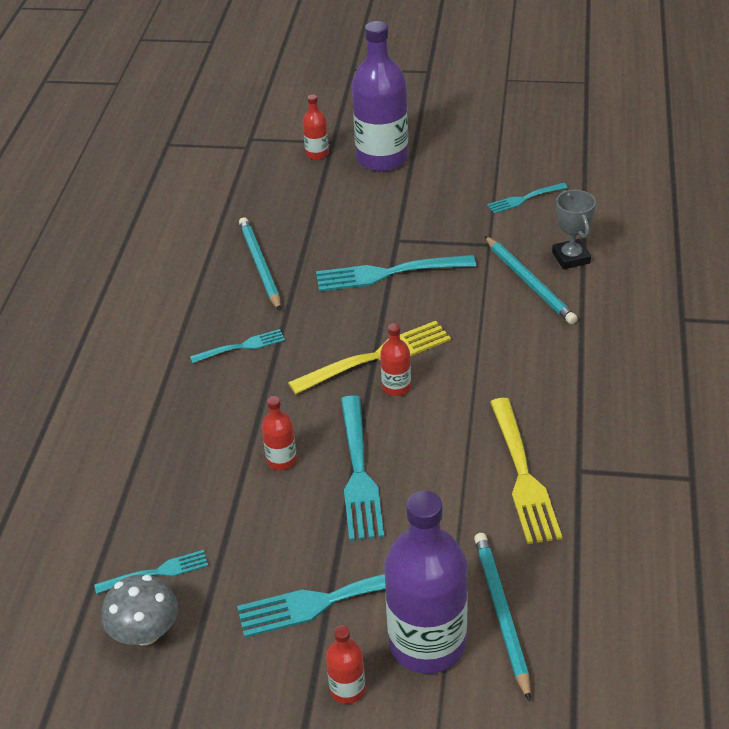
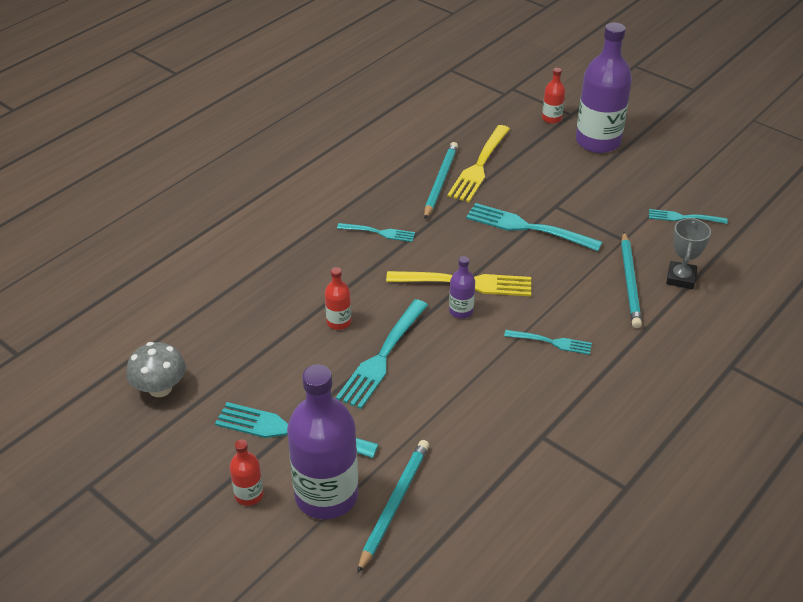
camera: 30 degrees right, 0 degrees up
(156, 572) = (198, 354): turquoise fork -> turquoise fork (551, 342)
(396, 387) = (461, 311): red bottle -> purple bottle
(523, 475) = (497, 418): yellow fork -> yellow fork (479, 166)

